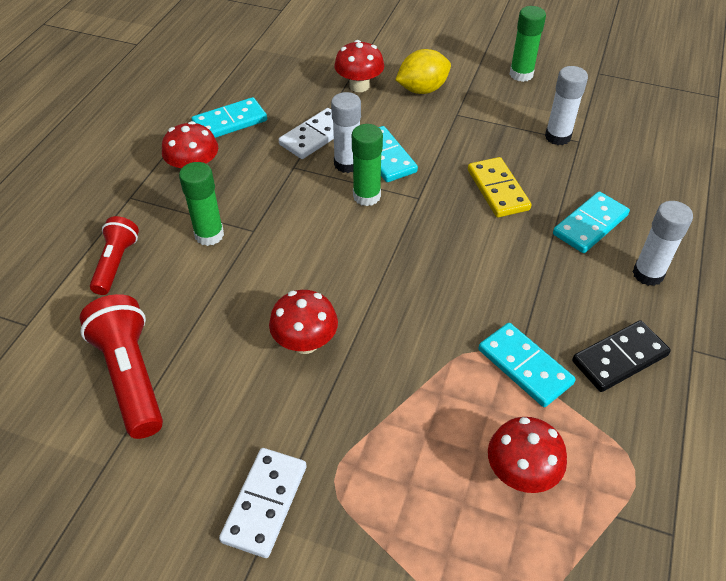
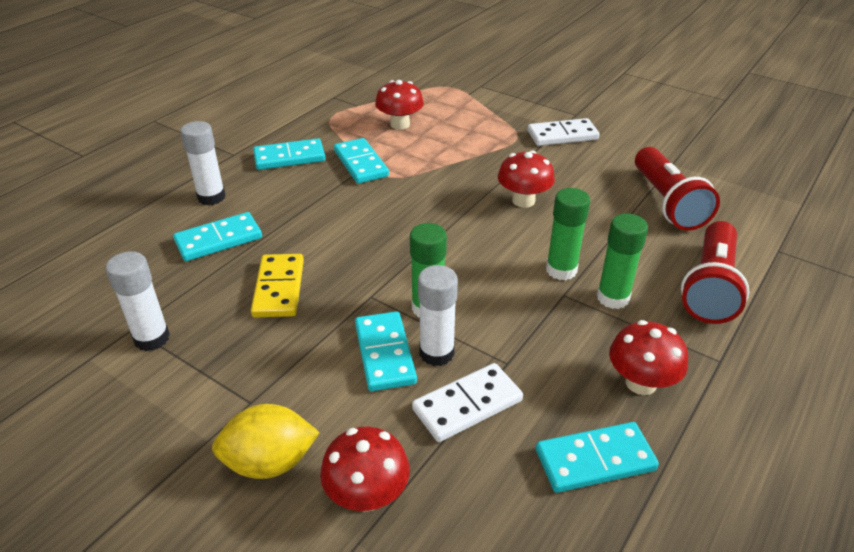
camera: 165 degrees left, 10 degrees down
(116, 263) = (710, 287): red flashlight -> red flashlight, size x1.58
(265, 503) = (562, 135): white domino -> white domino turned 45 degrees clockwise
(521, 74) = (93, 460): green glue stick -> green glue stick (561, 270)
(619, 358) = (289, 157): black domino -> turquoise domino

